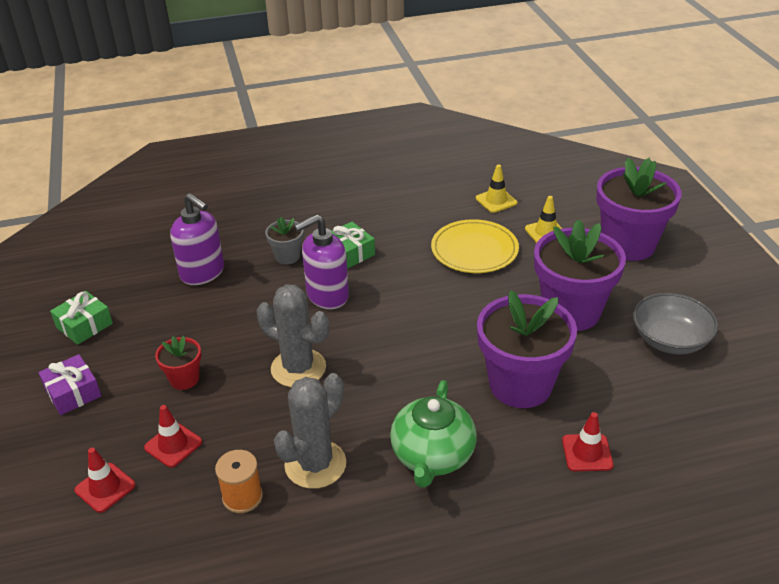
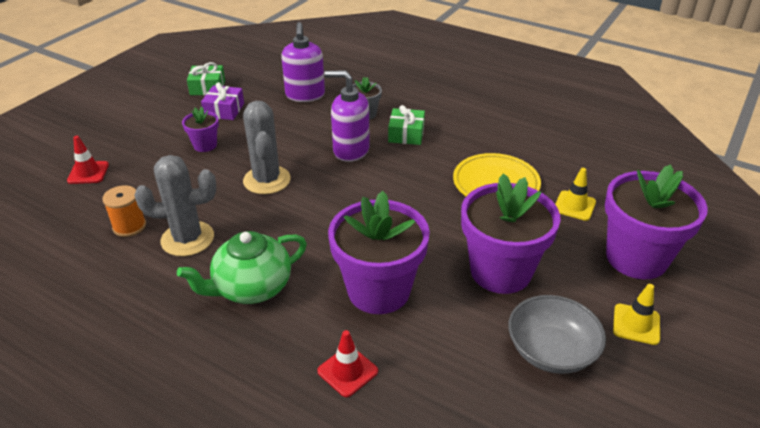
camera: 45 degrees right, 0 degrees up
(73, 392) = (150, 117): purple gift -> purple gift (224, 110)
(173, 445) = (146, 175): red traffic cone -> none
(184, 379) = (205, 145): red flower pot -> purple flower pot
(496, 200) = (570, 161): yellow traffic cone -> yellow traffic cone (636, 324)

